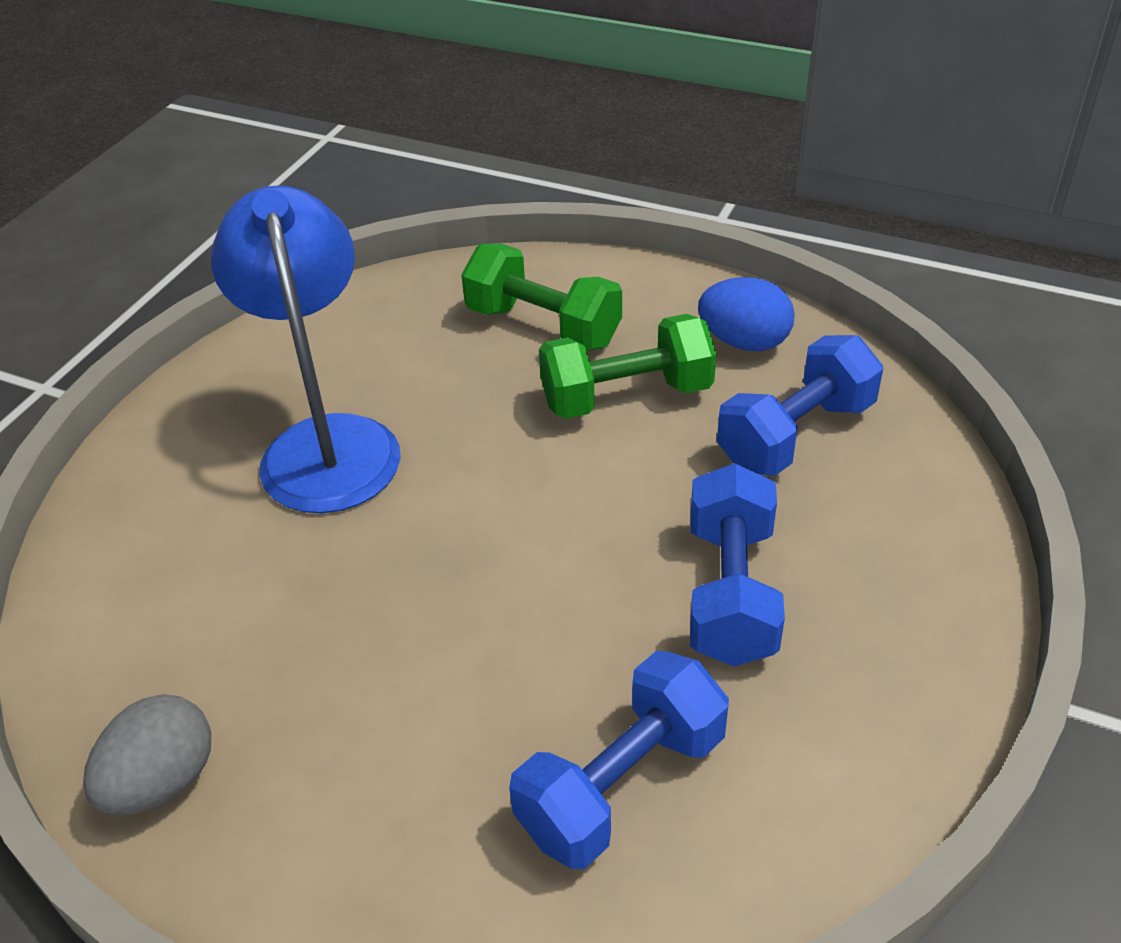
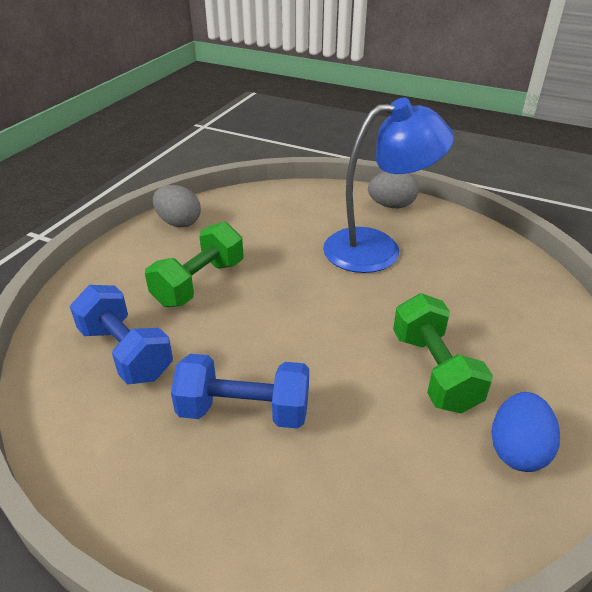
camera: 90 degrees right, 5 degrees down
(184, 420) = (391, 206): none -> grey egg
(543, 326) = (505, 331): green dumbbell -> green dumbbell (199, 283)
(795, 434) = (401, 470): blue dumbbell -> none

